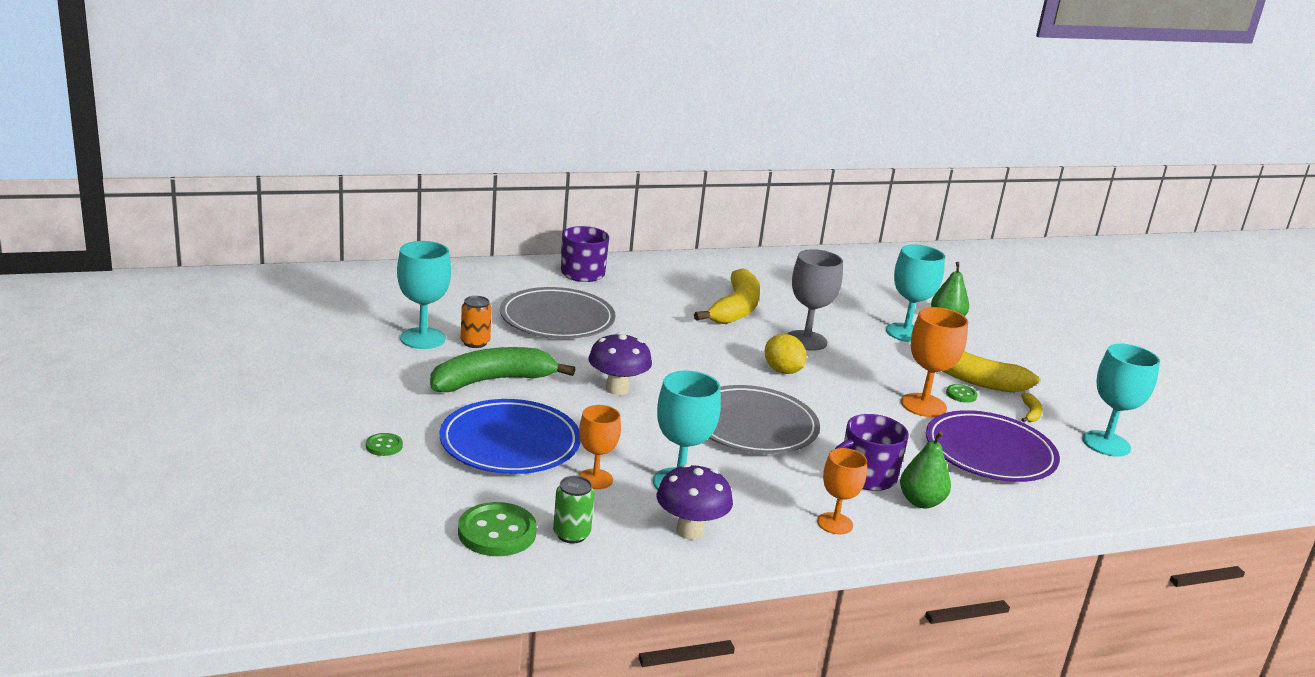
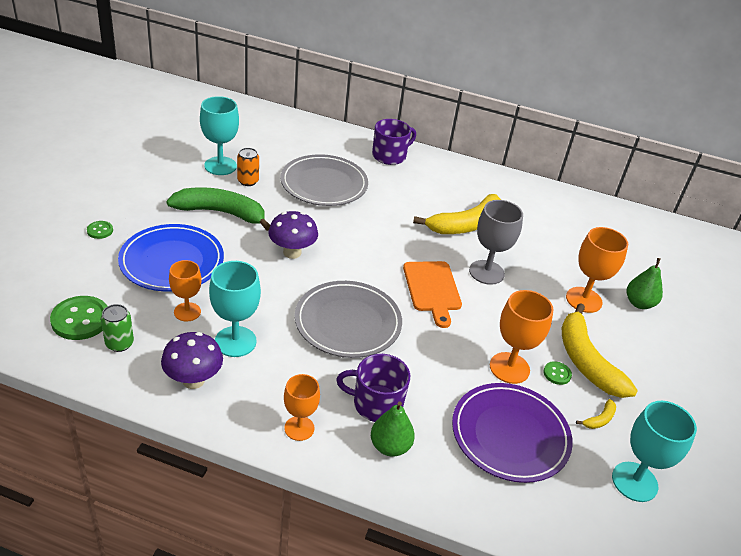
camera: 35 degrees right, 15 degrees up
(782, 371) = (432, 289): yellow lemon -> orange cutting board
(906, 333) = (583, 300): turquoise goblet -> orange goblet

